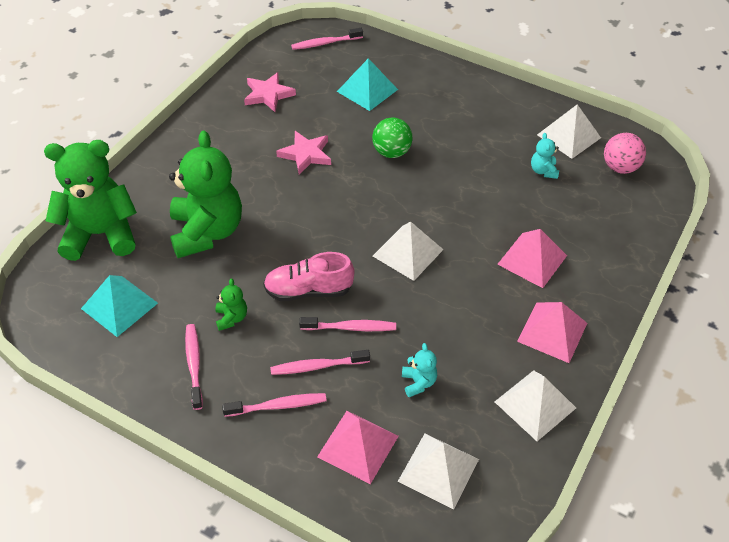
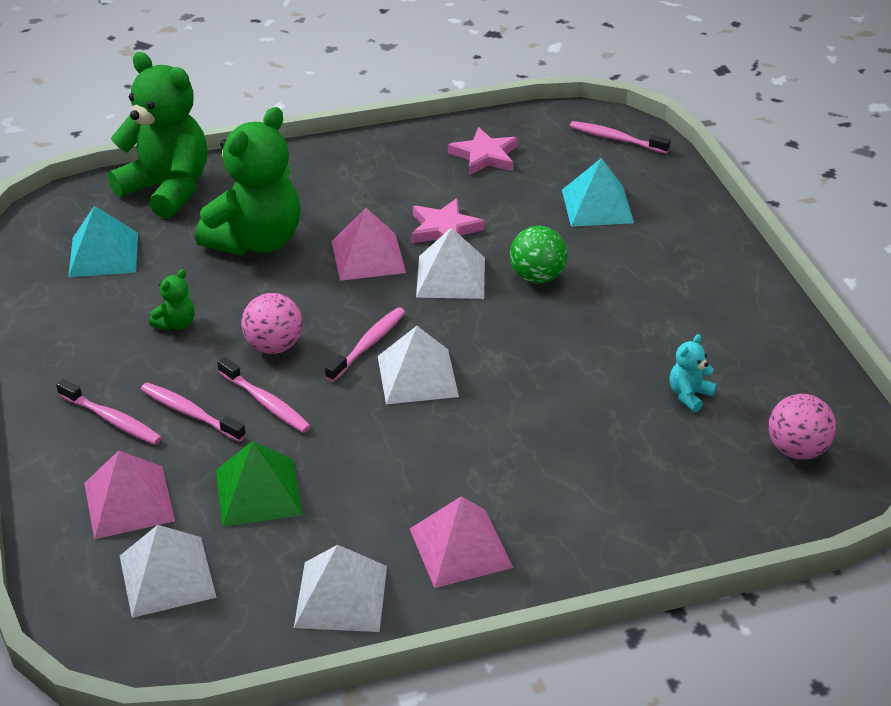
camera: 45 degrees right, 10 degrees down
(194, 364) = (94, 339): pink toothbrush -> pink toothbrush (368, 344)
(308, 290) = (274, 346): pink shoe -> pink ball
(418, 382) = (258, 492): turquoise teddy bear -> green pyramid
(532, 259) = (542, 469): pink pyramid -> pink pyramid (368, 256)
(568, 136) = (777, 380): white pyramid -> white pyramid (450, 277)

